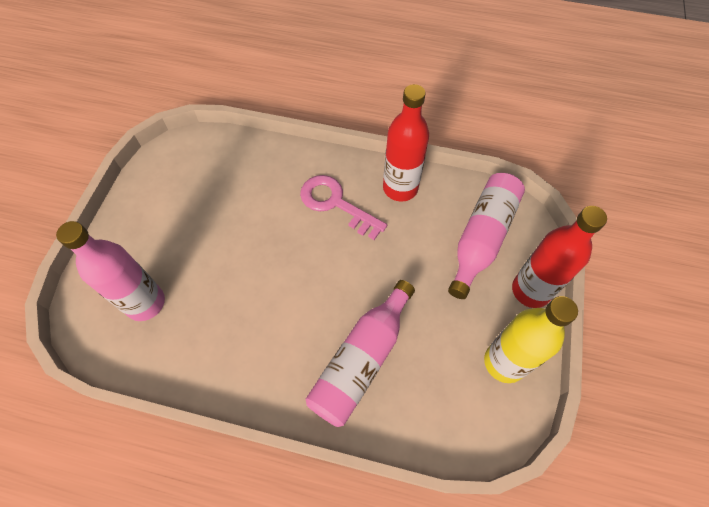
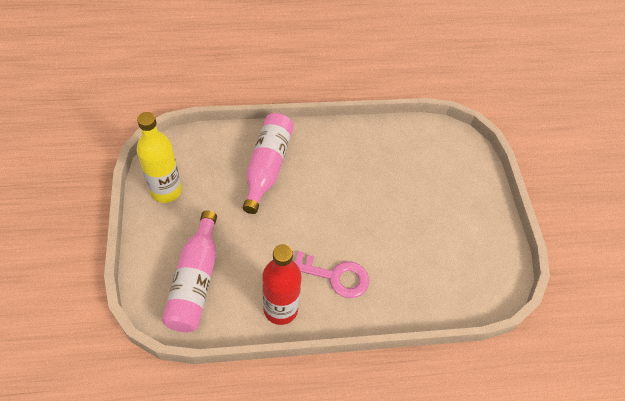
camera: 155 degrees right, 5 degrees down
(145, 303) = (431, 161): pink bottle -> none
(530, 290) = (148, 247): red bottle -> none

